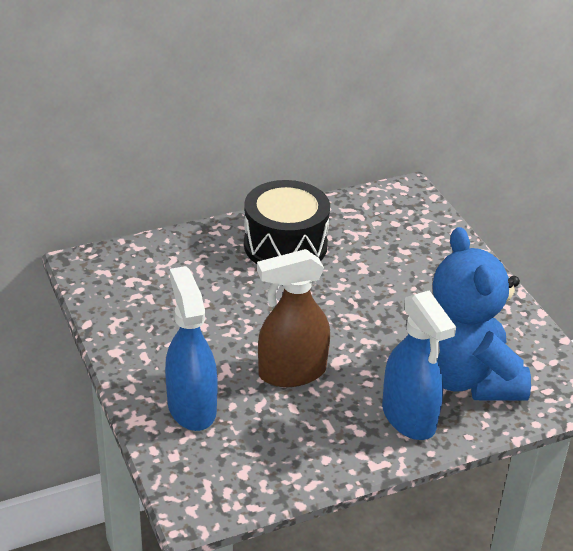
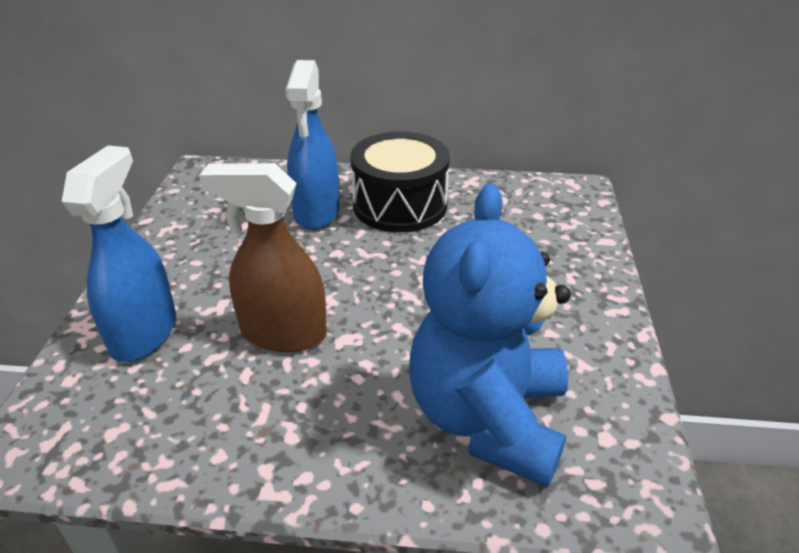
camera: 30 degrees right, 0 degrees up
(409, 418) = (368, 443): blue spray bottle -> blue spray bottle (316, 212)

